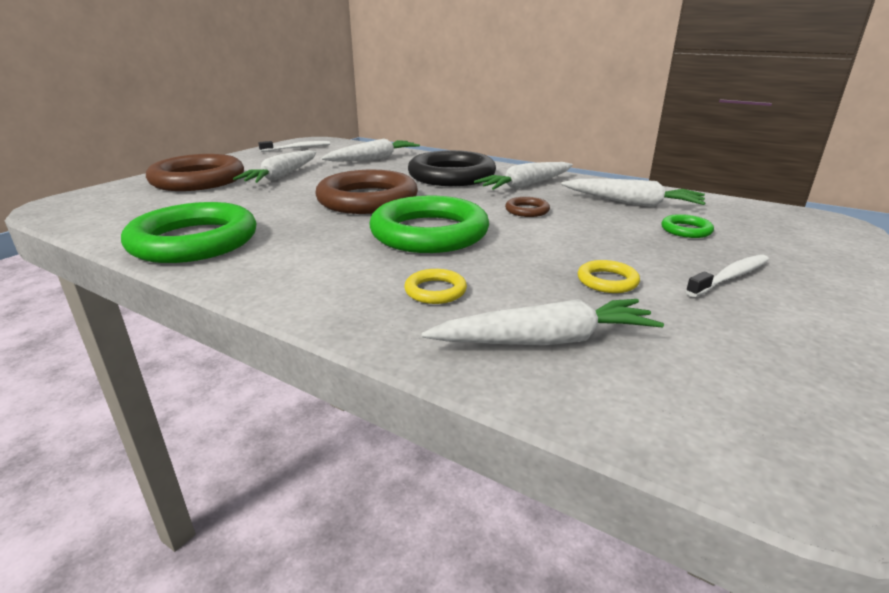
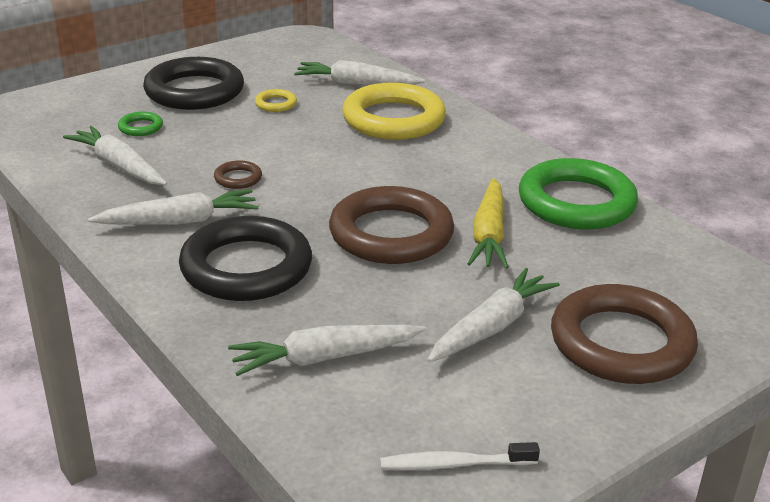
camera: 160 degrees left, 5 degrees up
(286, 209) = (488, 234): none -> yellow carrot
(429, 233) = (359, 169): green ring -> none
(435, 291) = (393, 119): yellow ring -> yellow ring, size x2.40
(729, 277) = (194, 91): white toothbrush -> black ring

